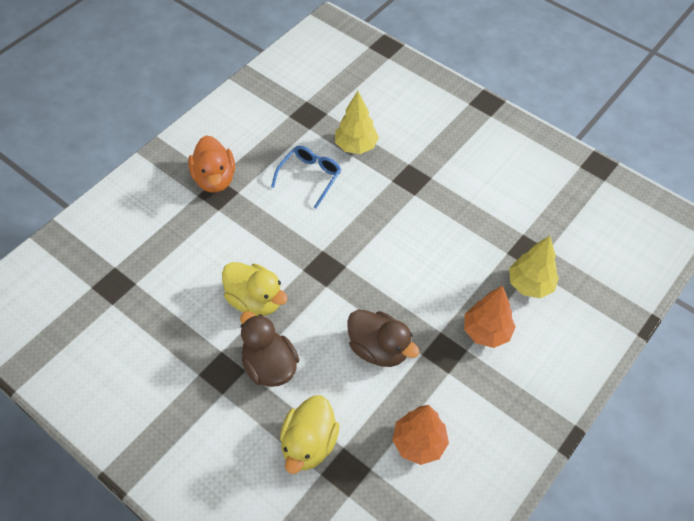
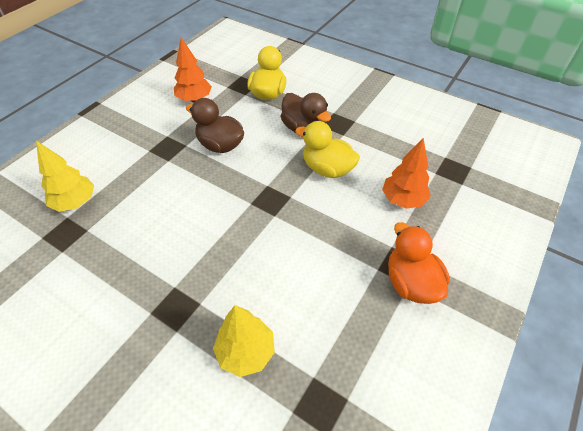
camera: 175 degrees right, 5 degrees down
(310, 177) = (300, 297): blue glasses -> none
(486, 332) = (129, 163): orange tree -> orange tree (403, 200)

